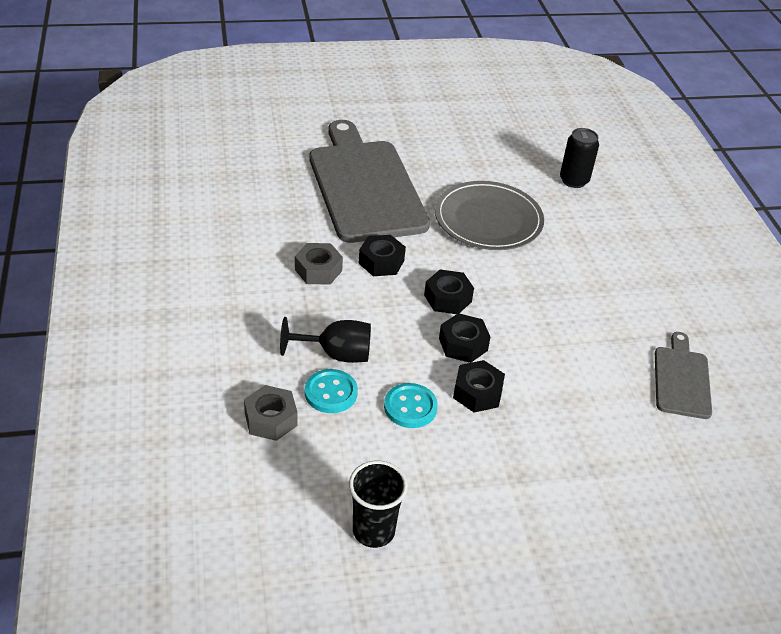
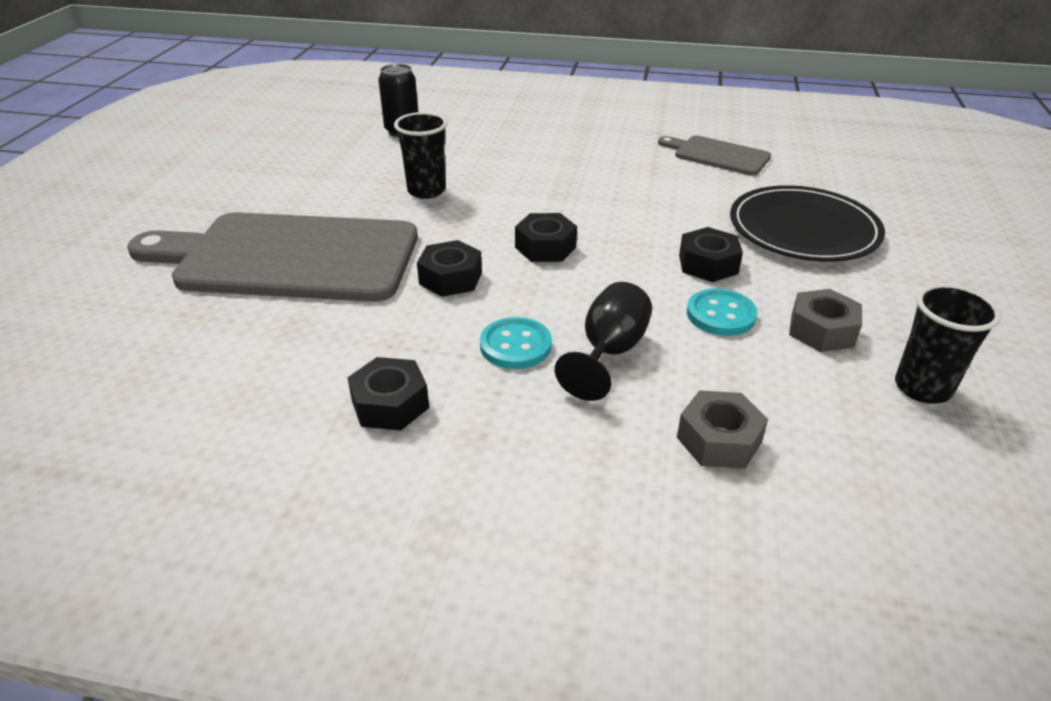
camera: 65 degrees left, 5 degrees down
(318, 270) = (433, 332): grey nut -> grey nut (821, 330)
(331, 393) = (680, 372): turquoise button -> turquoise button (515, 345)
(463, 344) = (627, 255): black nut -> black nut (390, 404)
(488, 219) = (426, 191): grey plate -> black cup
(574, 451) = (803, 229): none -> black plate

